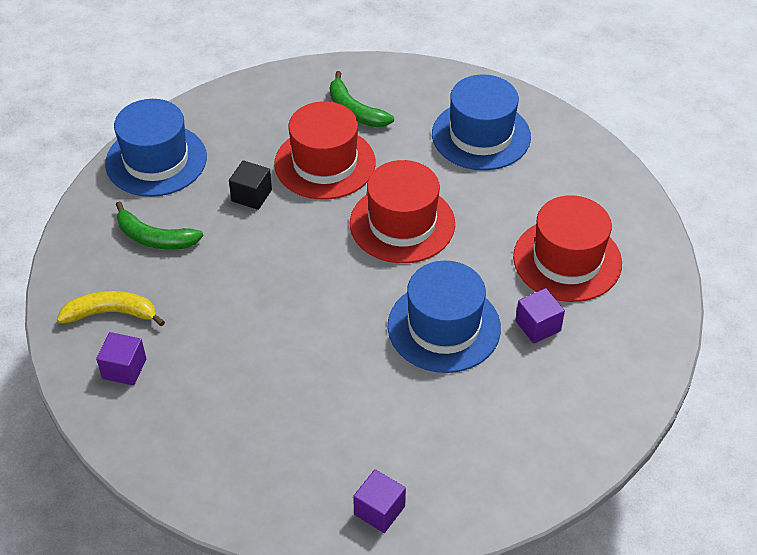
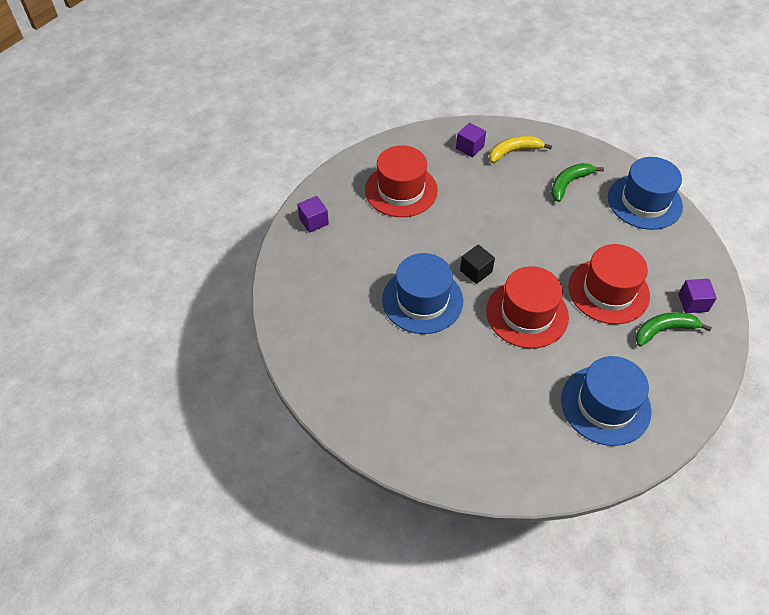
camera: 115 degrees right, 5 degrees up
(112, 313) = (514, 151): yellow banana -> yellow banana turned 135 degrees counterclockwise
(251, 195) = (590, 240): black cube -> black cube (476, 271)
(538, 326) = (395, 353): purple cube -> purple cube (693, 303)
(567, 260) = (445, 400): red hat -> red hat (401, 190)

